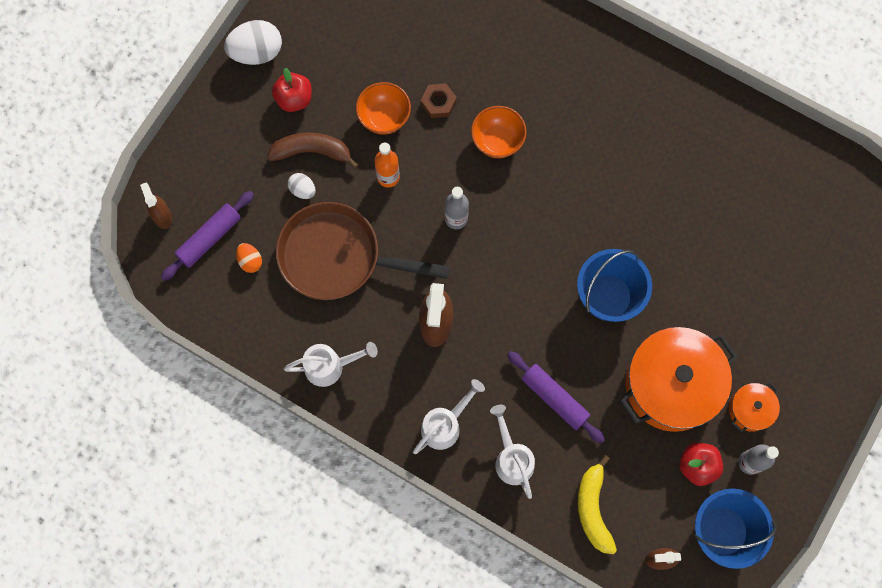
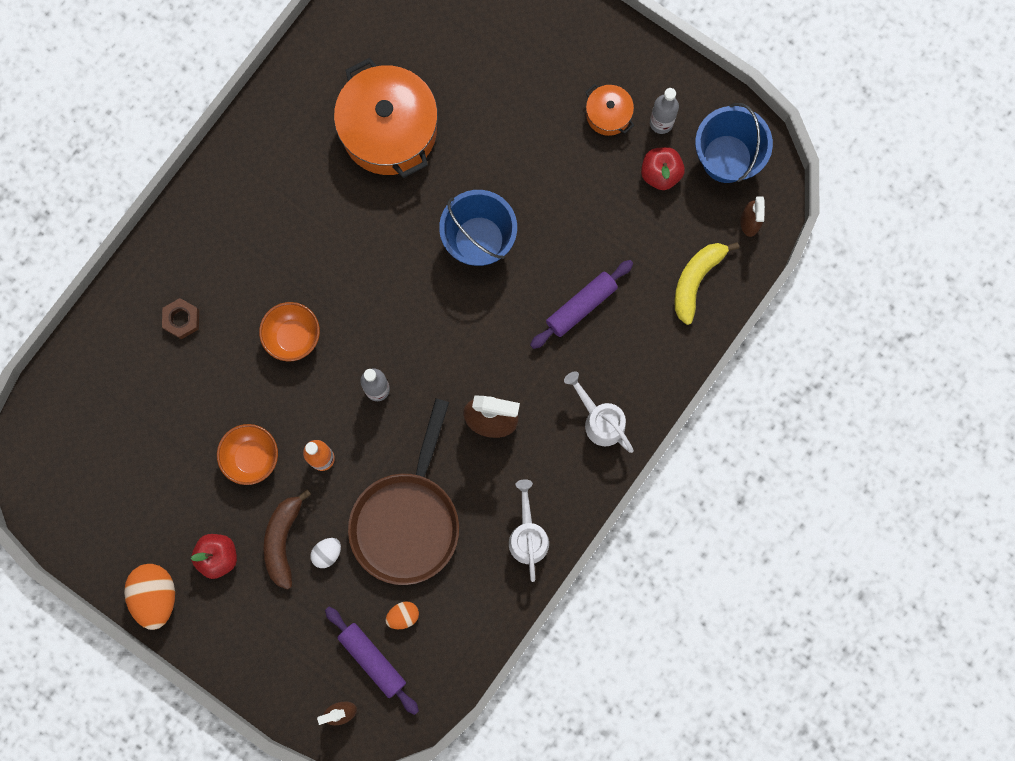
camera: 85 degrees left, 5 degrees up
(256, 52) = (155, 596): white egg -> orange egg
(438, 103) = (241, 396): brown nut -> brown nut (181, 319)
(512, 458) = (640, 355): white watering can -> none
(593, 509) = (696, 280): yellow banana -> yellow banana turned 120 degrees clockwise
(671, 385) = (577, 188): orange pot -> orange pot (389, 130)

